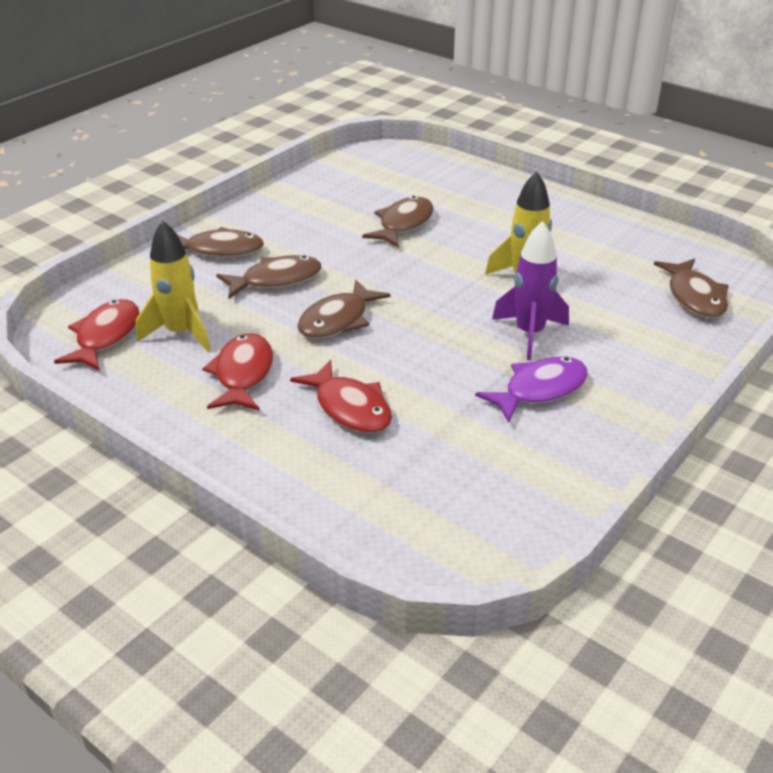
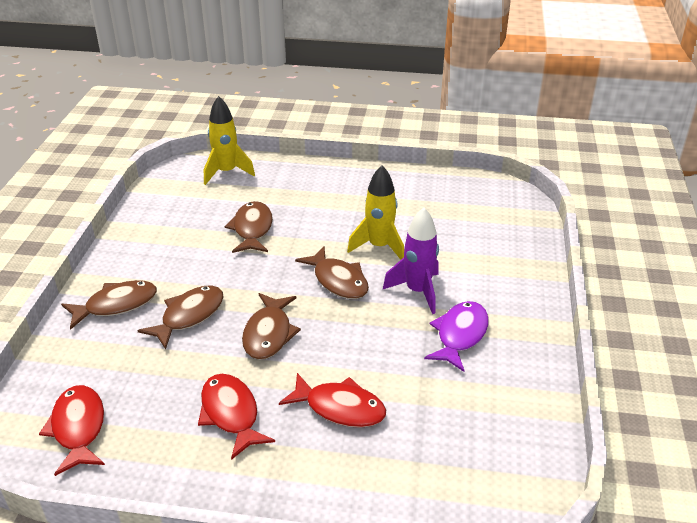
camera: 30 degrees left, 0 degrees up
(180, 333) = (145, 397): yellow rocket -> yellow rocket (227, 172)
(694, 297) = (499, 221): brown fish -> brown fish (338, 281)

